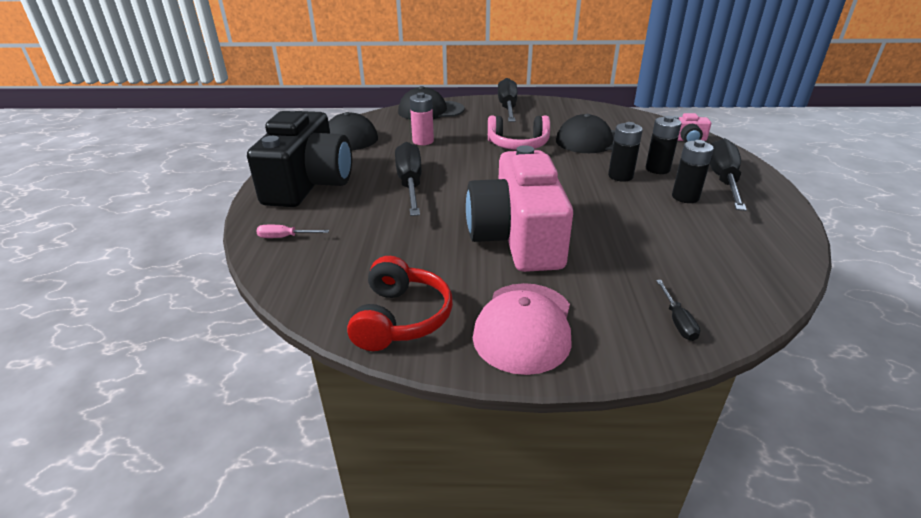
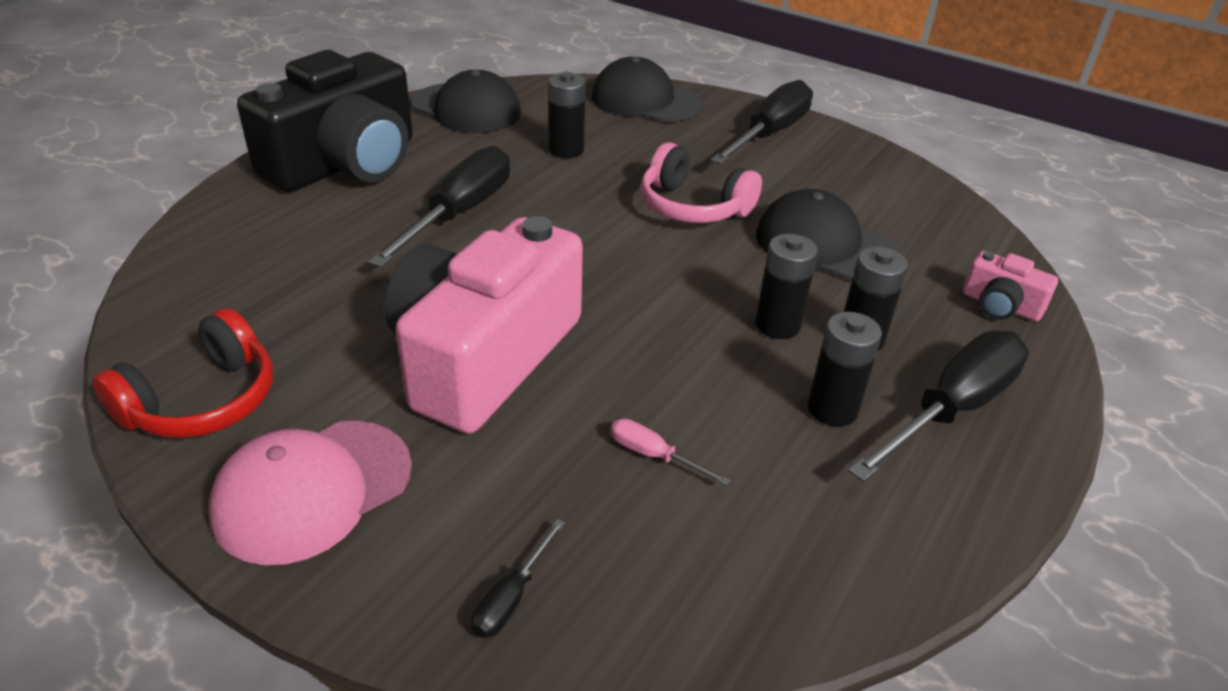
camera: 30 degrees right, 5 degrees up
(285, 237) = (227, 231): pink screwdriver -> pink screwdriver (653, 455)
(423, 141) = (566, 150): pink battery -> black battery

